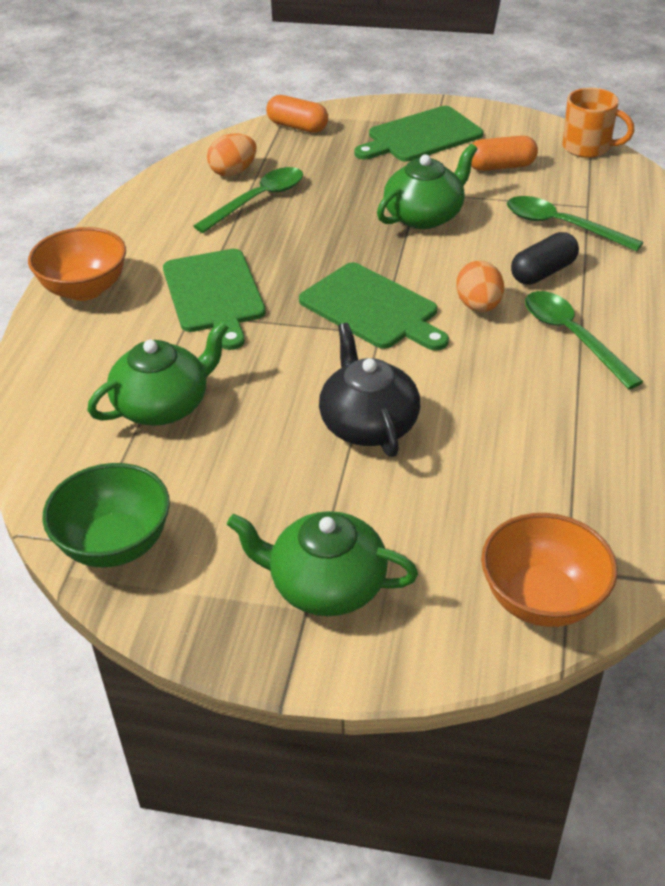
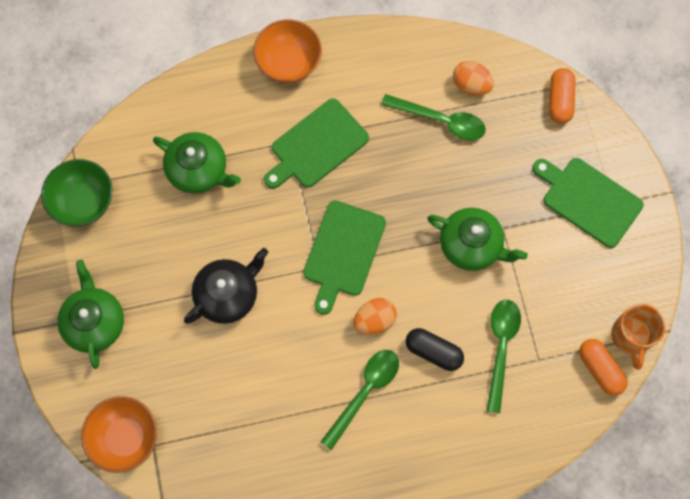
camera: 65 degrees right, 30 degrees up
(501, 166) = (568, 277): orange capsule -> orange capsule (600, 369)

